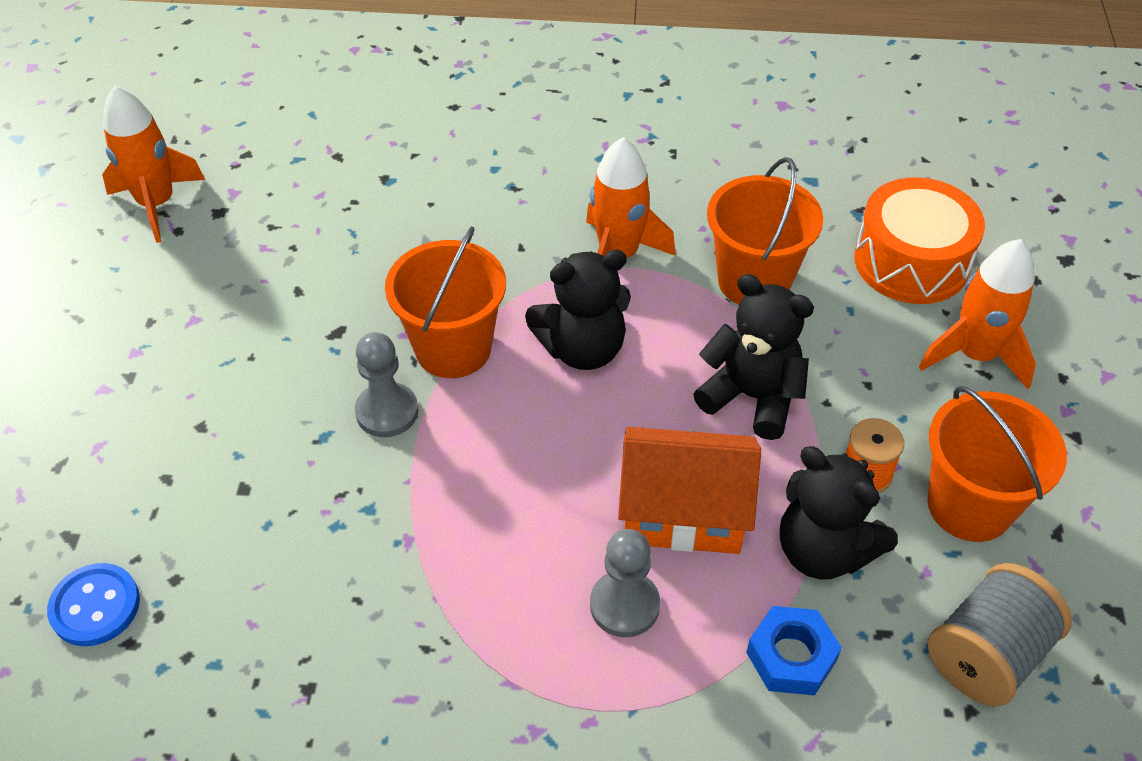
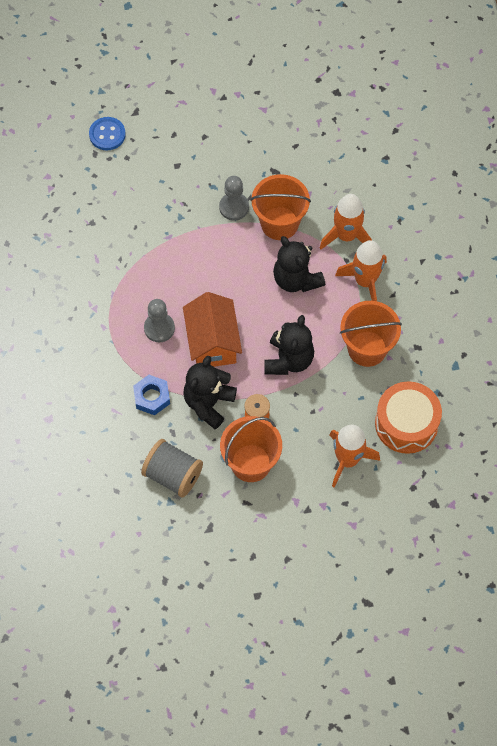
camera: 75 degrees right, 15 degrees up
(157, 204) = (333, 63): orange rocket -> orange rocket (346, 236)

